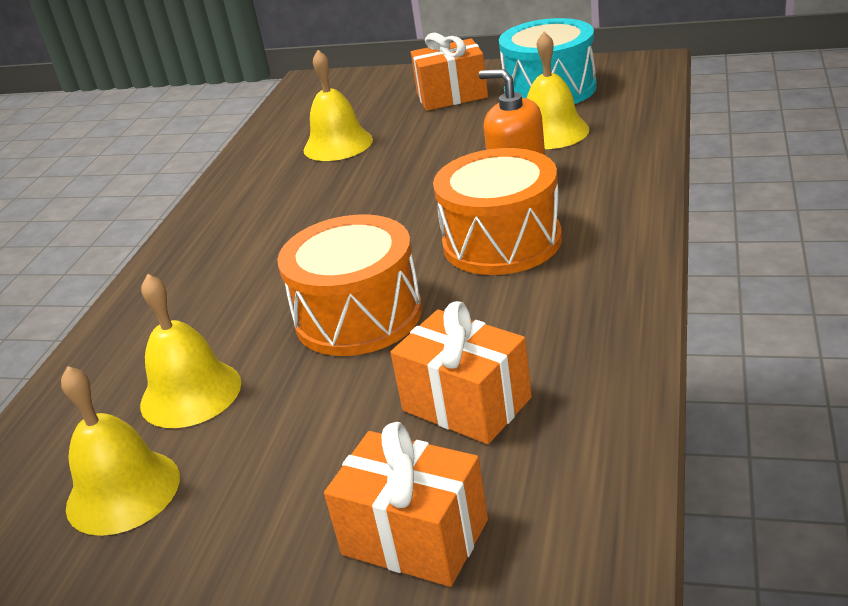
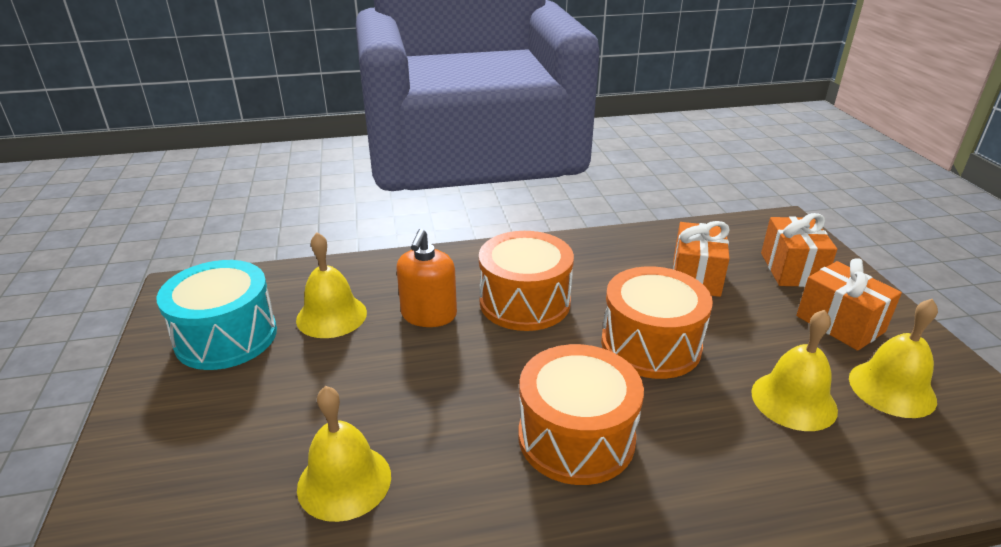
camera: 120 degrees left, 0 degrees up
(282, 242) = (576, 437): none -> orange drum
(452, 96) = (213, 412): orange gift -> orange gift (840, 324)

